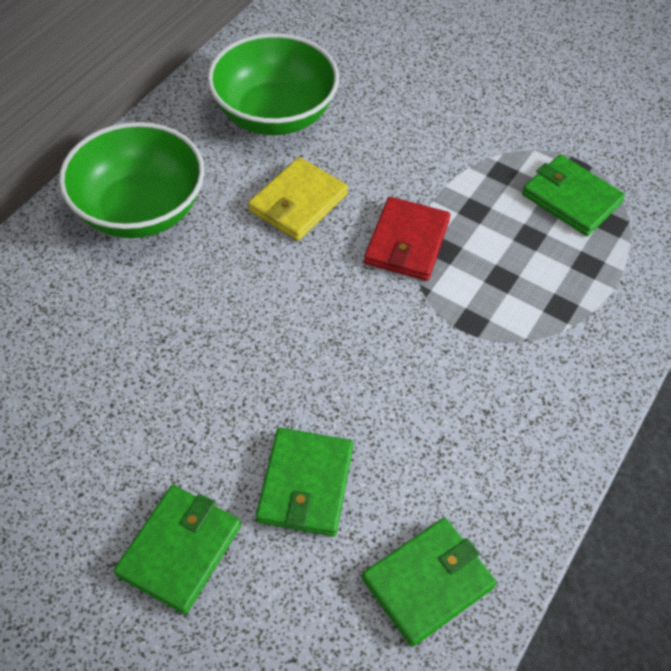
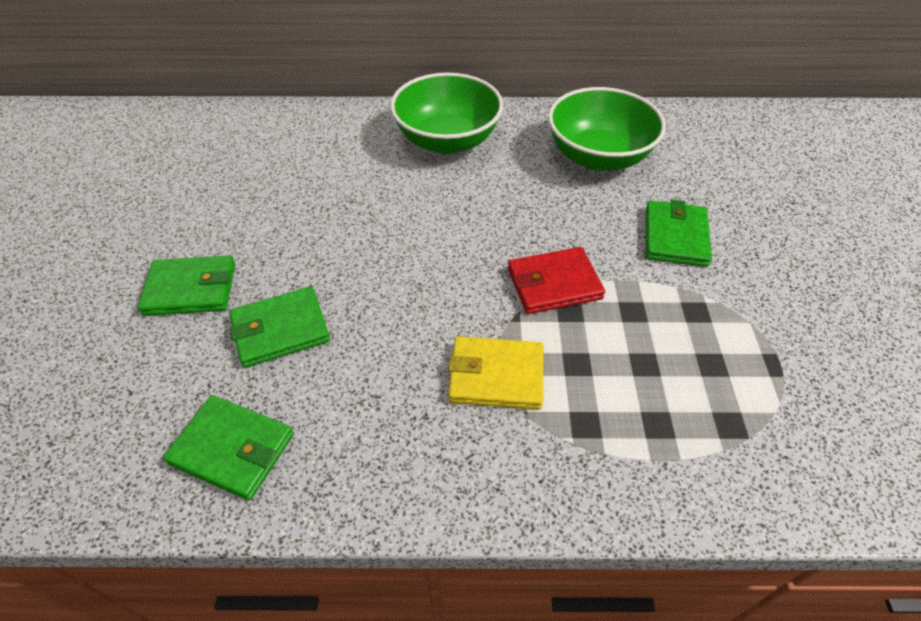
camera: 60 degrees right, 5 degrees down
(298, 202) = (529, 206): yellow wallet -> yellow wallet (496, 375)
(571, 198) = (724, 376): green wallet -> green wallet (675, 236)

